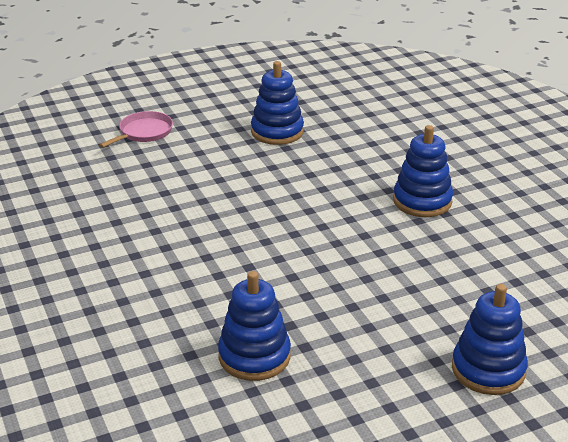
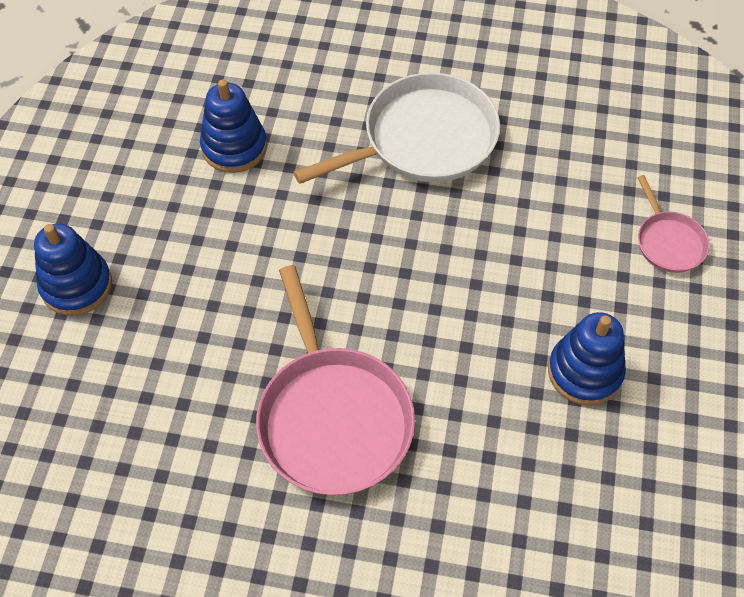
camera: 125 degrees right, 25 degrees up
(144, 257) = (423, 139): none -> white pan
(422, 201) = (333, 418): blue stacking toy -> pink pan

